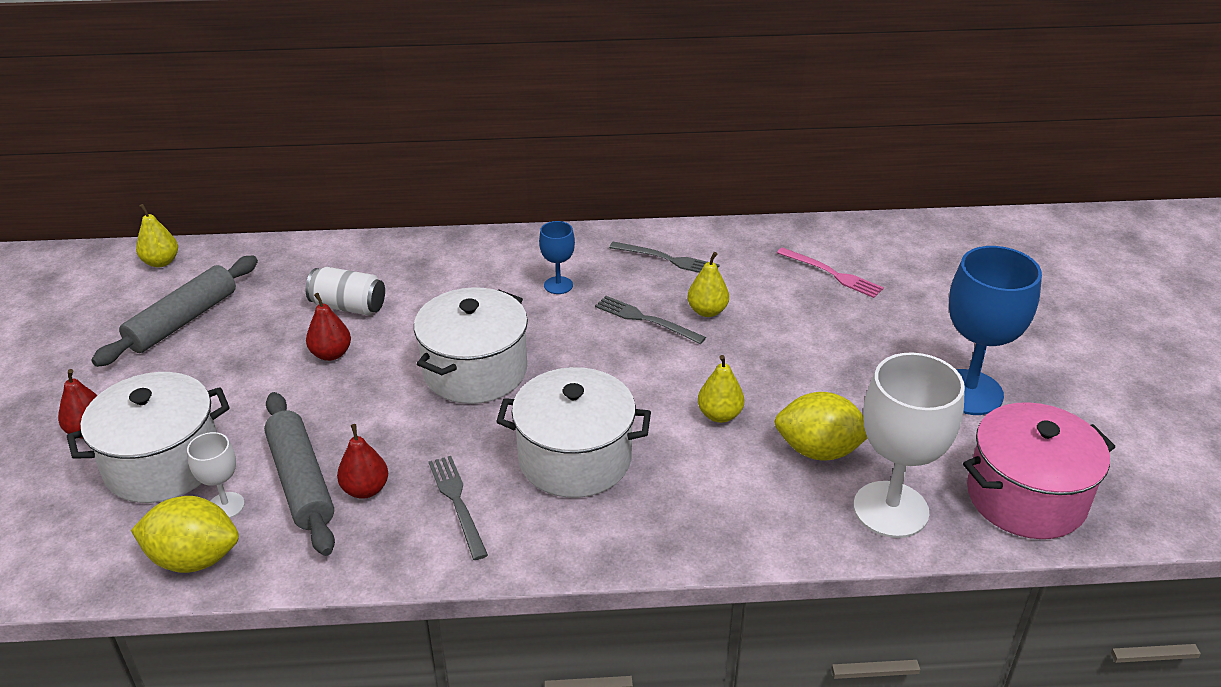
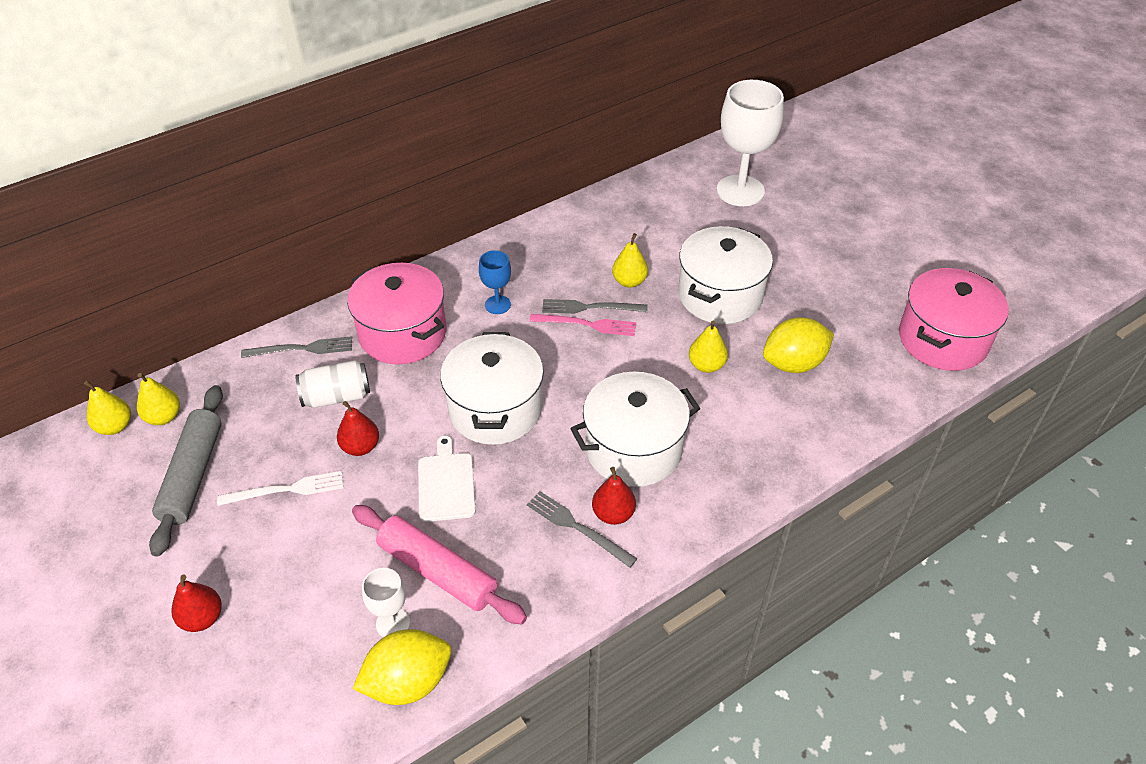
camera: 30 degrees left, 10 degrees up
(163, 463) = (301, 614): white pot -> white pot (720, 295)
(202, 269) = (164, 417): none -> yellow pear
(241, 362) = (286, 490): none -> white fork
(301, 482) = (437, 571): grey rolling pin -> pink rolling pin
(365, 489) = (496, 552): red pear -> red pear (613, 514)
(375, 414) = (446, 483): none -> white cutting board
(451, 278) = (403, 333): none -> pink pot
(667, 259) = (564, 247): grey fork -> grey fork (302, 349)
(832, 274) = (693, 213): pink fork -> pink fork (587, 324)
(890, 509) = (871, 388): white goblet -> white goblet (740, 191)
(969, 392) = (852, 274): blue goblet -> none

